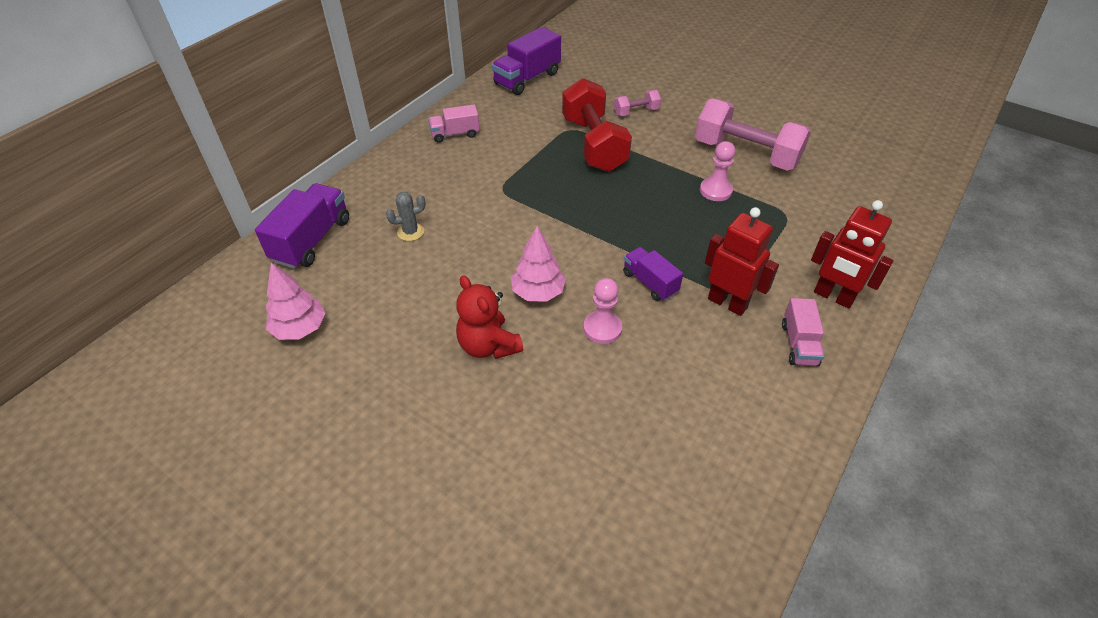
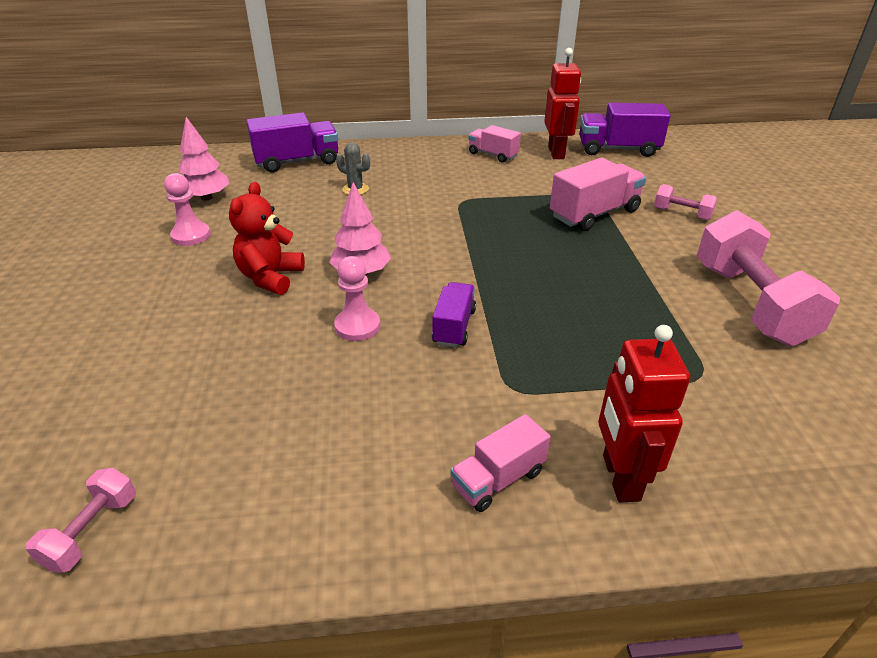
camera: 50 degrees right, 10 degrees down
(594, 144) = (594, 214): red dumbbell -> pink truck
(697, 566) = (92, 531): none -> pink dumbbell
(715, 190) = (654, 308): pink pawn -> pink pawn (191, 235)
(727, 303) = (493, 391): red robot -> red robot (556, 153)

